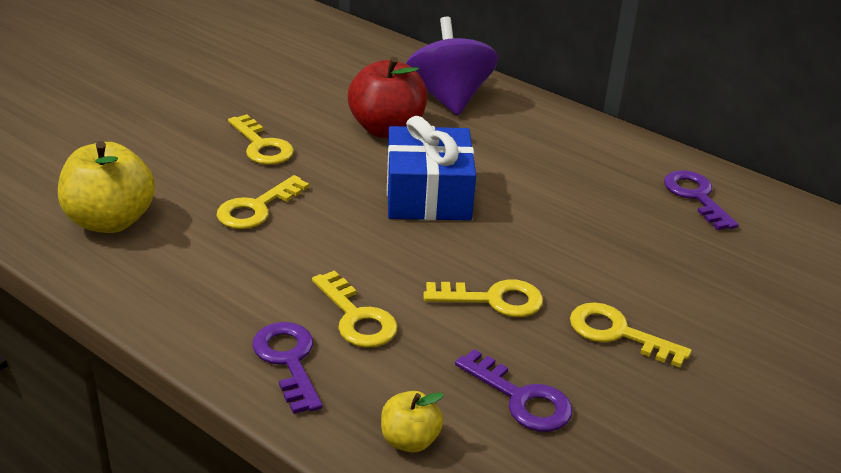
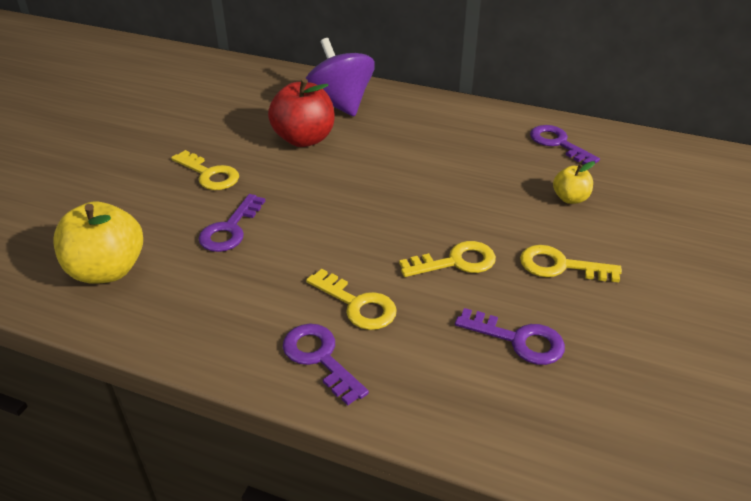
camera: 15 degrees left, 5 degrees up
(257, 208) = (230, 229): yellow key -> purple key
(409, 440) = (451, 401): yellow apple -> yellow apple (570, 198)
(428, 195) = (362, 186): blue gift -> none

